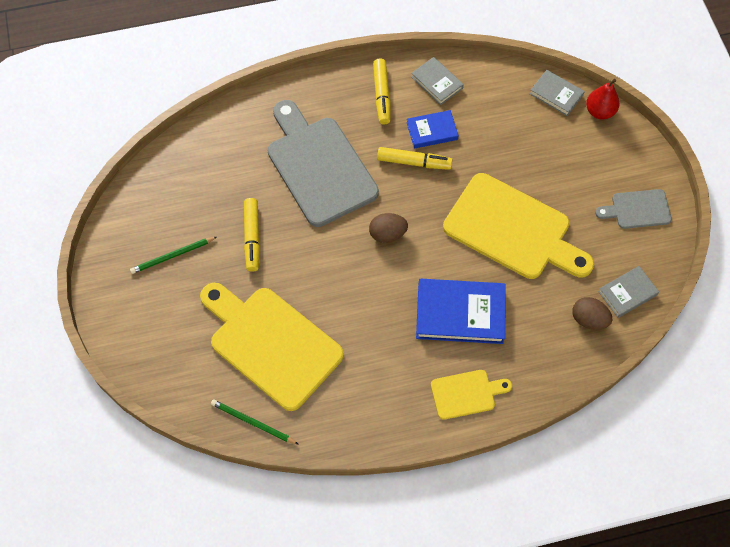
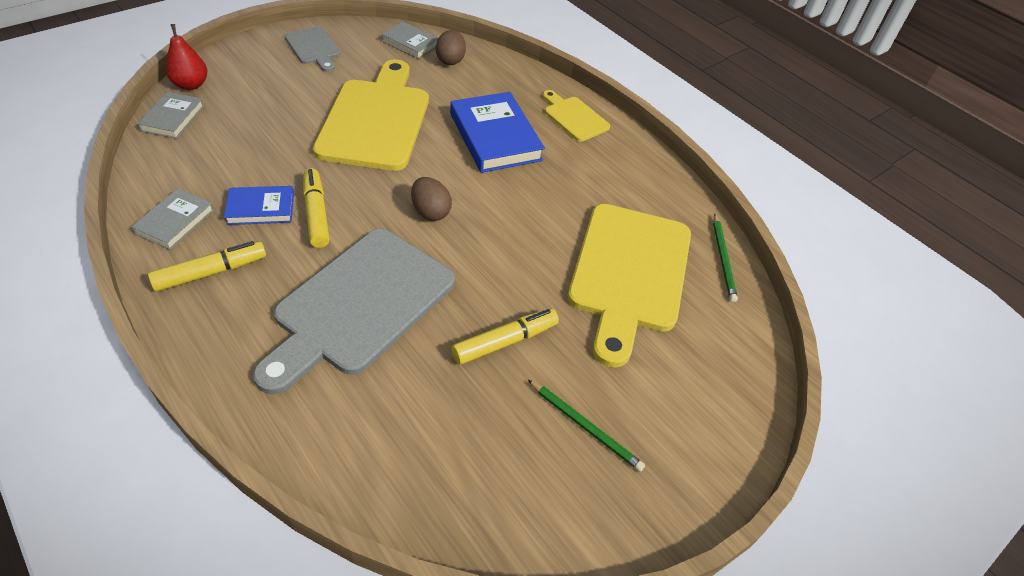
camera: 120 degrees left, 15 degrees down
(432, 131) = (261, 208): blue book -> blue book turned 60 degrees counterclockwise

